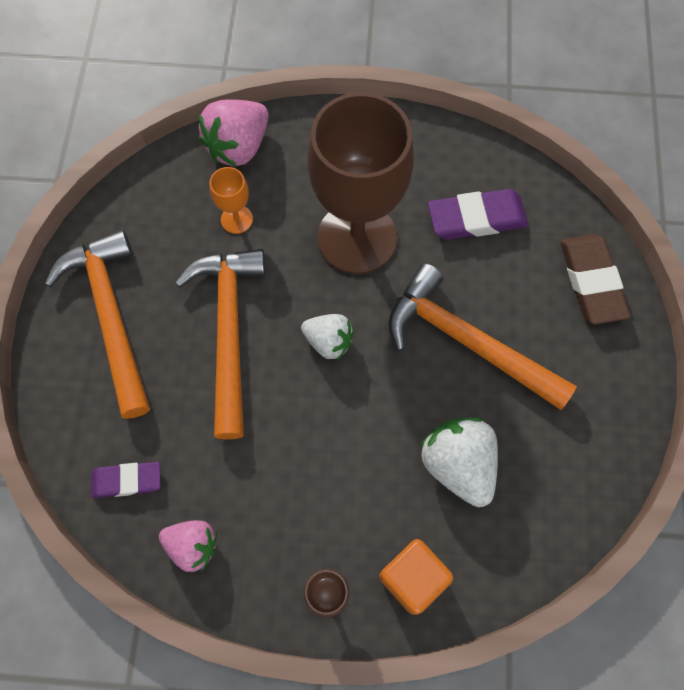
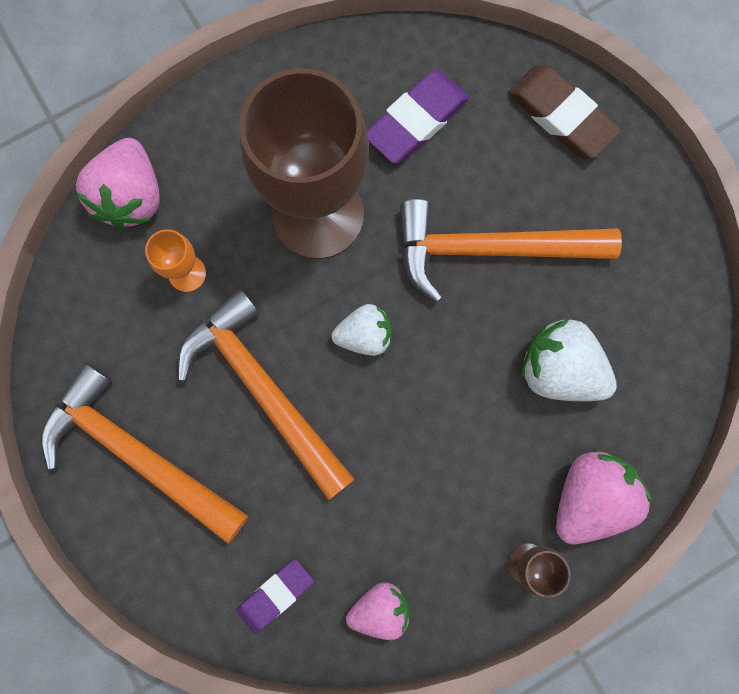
camera: 35 degrees left, 10 degrees up
(412, 578) = (589, 497): orange cube -> pink strawberry

